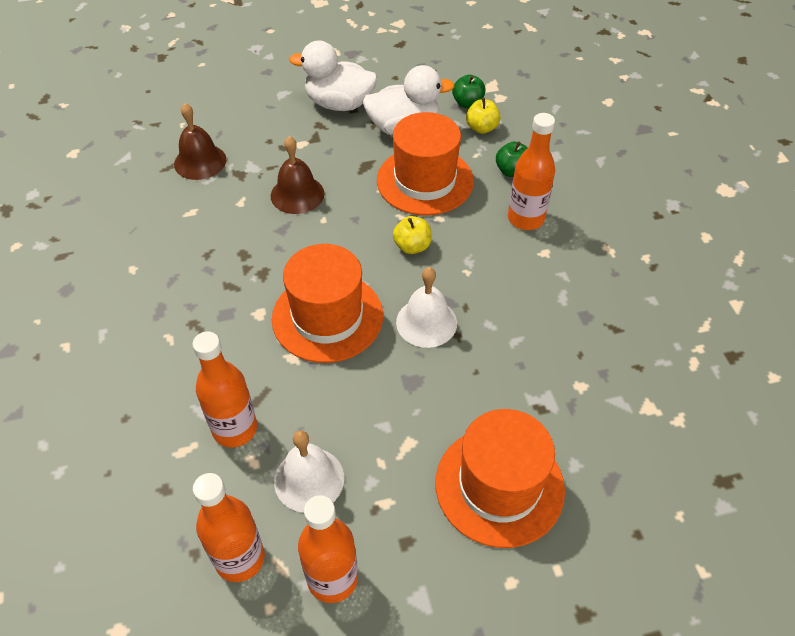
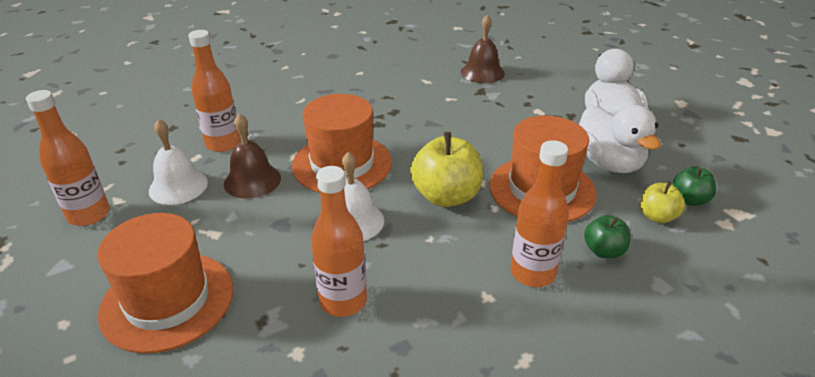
camera: 75 degrees right, 15 degrees down
(240, 558) = (113, 169): orange bottle -> orange bottle (343, 301)
(297, 194) = (475, 122): brown bell -> brown bell (252, 180)
(412, 246) = (446, 196): yellow apple -> yellow apple, size x1.79

